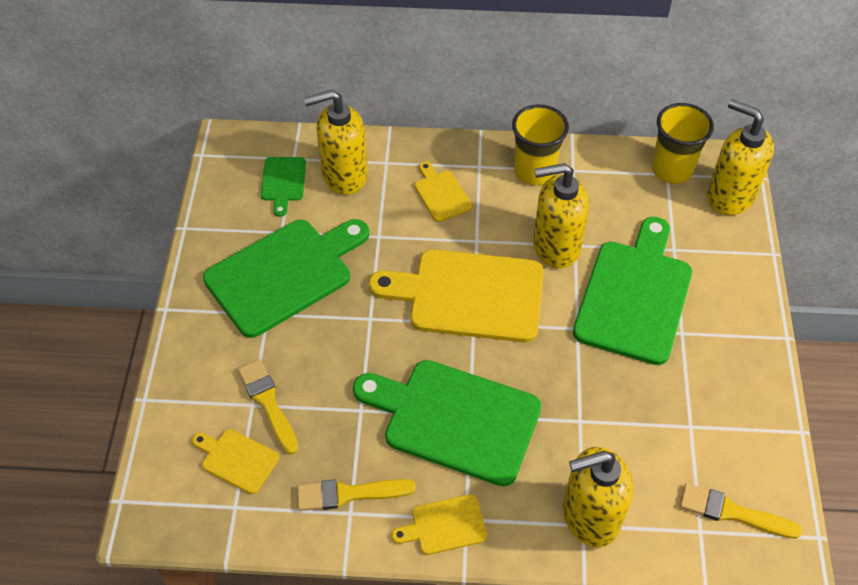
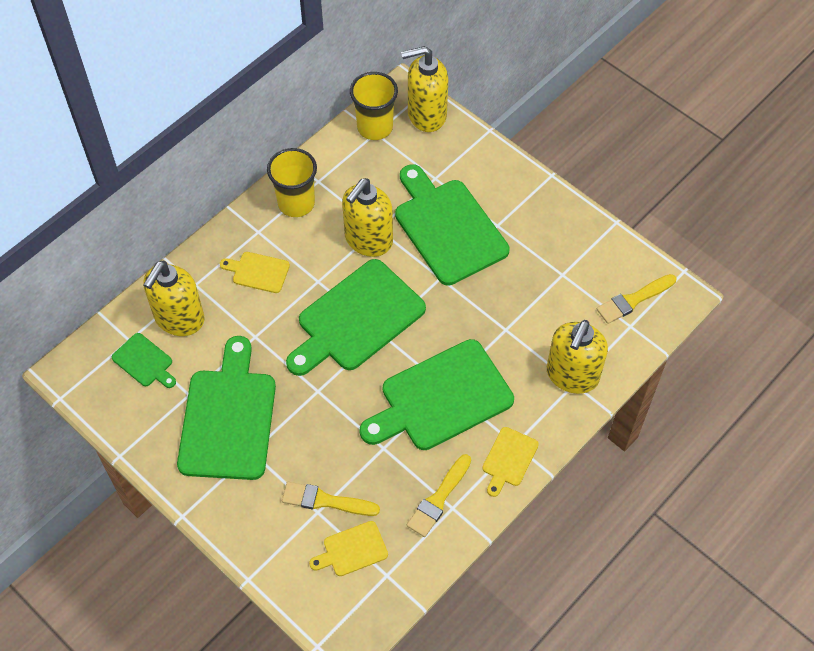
camera: 50 degrees left, 5 degrees up
(469, 295) = (356, 319): yellow cutting board -> green cutting board

